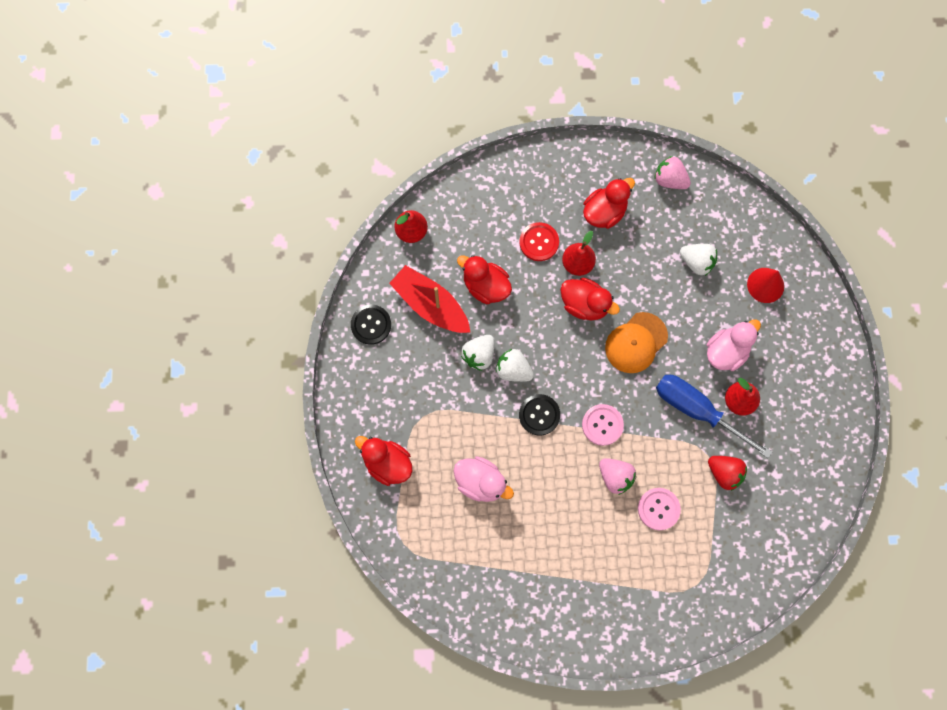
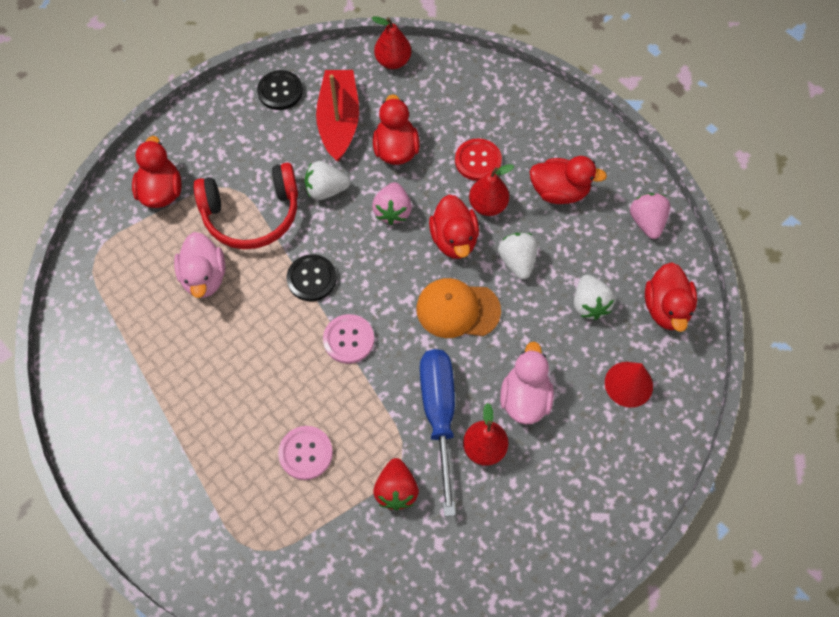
camera: 50 degrees right, 10 degrees down
(457, 417) = (252, 214): none -> red headphones
(513, 370) = (336, 227): white strawberry -> white strawberry (517, 261)
(615, 477) = (306, 389): pink strawberry -> pink strawberry (393, 211)
(726, 351) = (525, 398): pink duck -> pink duck turned 90 degrees counterclockwise
(735, 221) = (666, 308): none -> red duck

